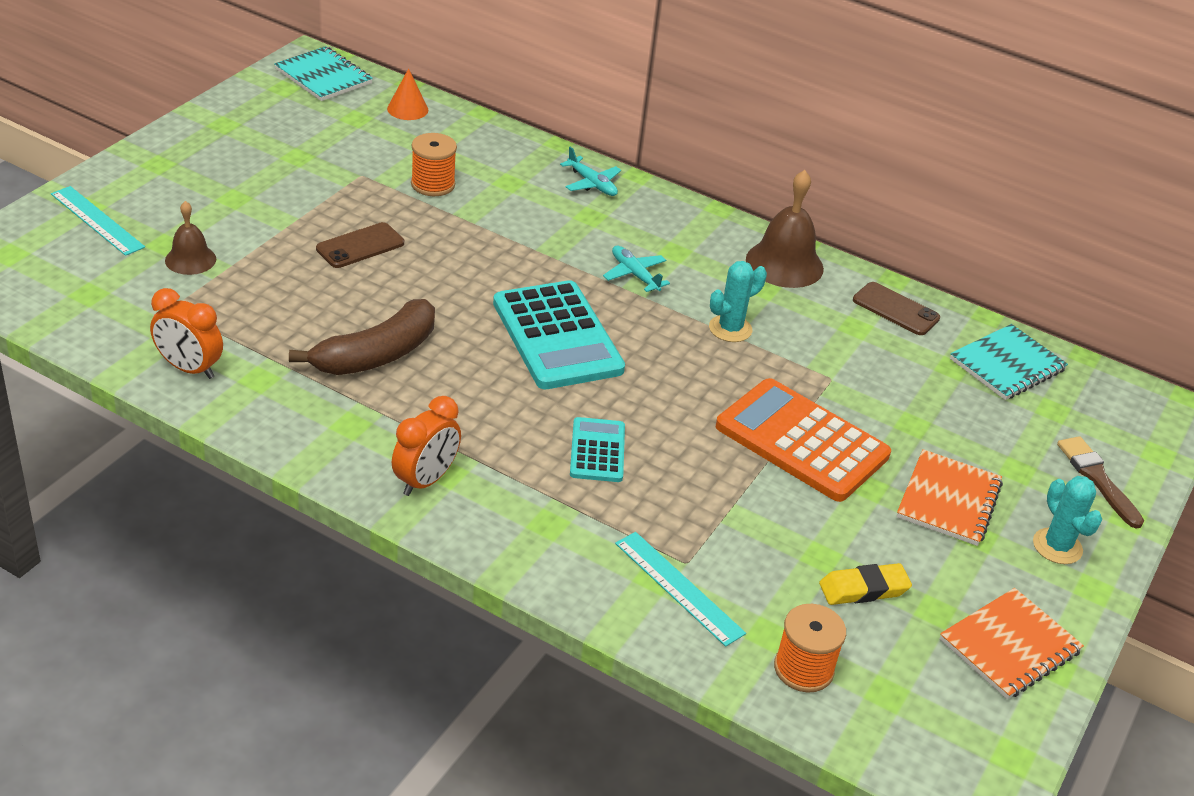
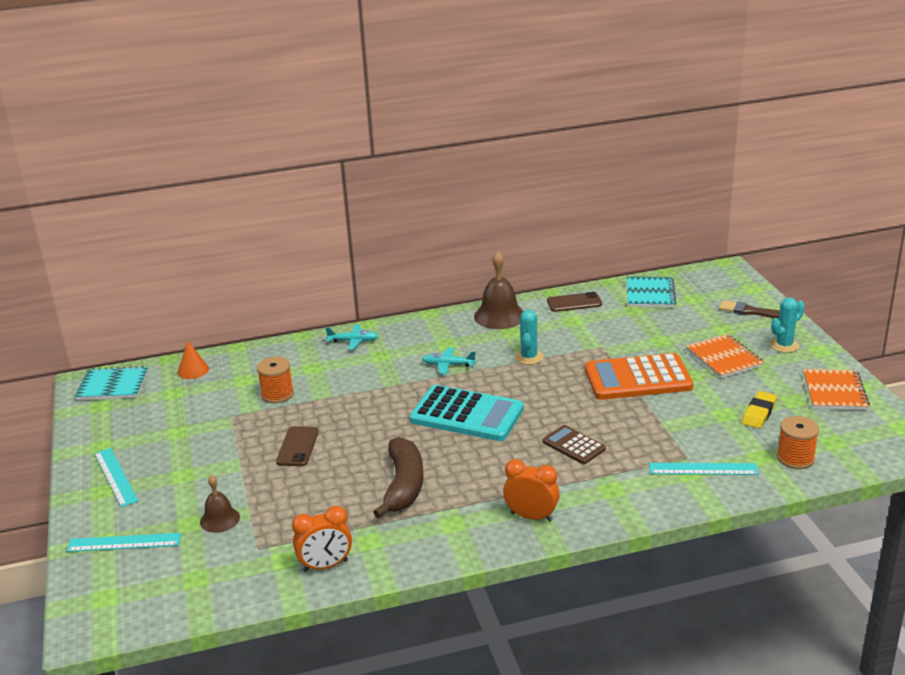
camera: 40 degrees left, 10 degrees down
(187, 159) = (115, 477): none -> turquoise ruler
(425, 480) = (531, 516): orange clock -> orange clock turned 60 degrees counterclockwise
(597, 451) = (573, 445): turquoise calculator -> brown calculator
(1057, 546) = (784, 345): turquoise cactus -> turquoise cactus turned 60 degrees counterclockwise

